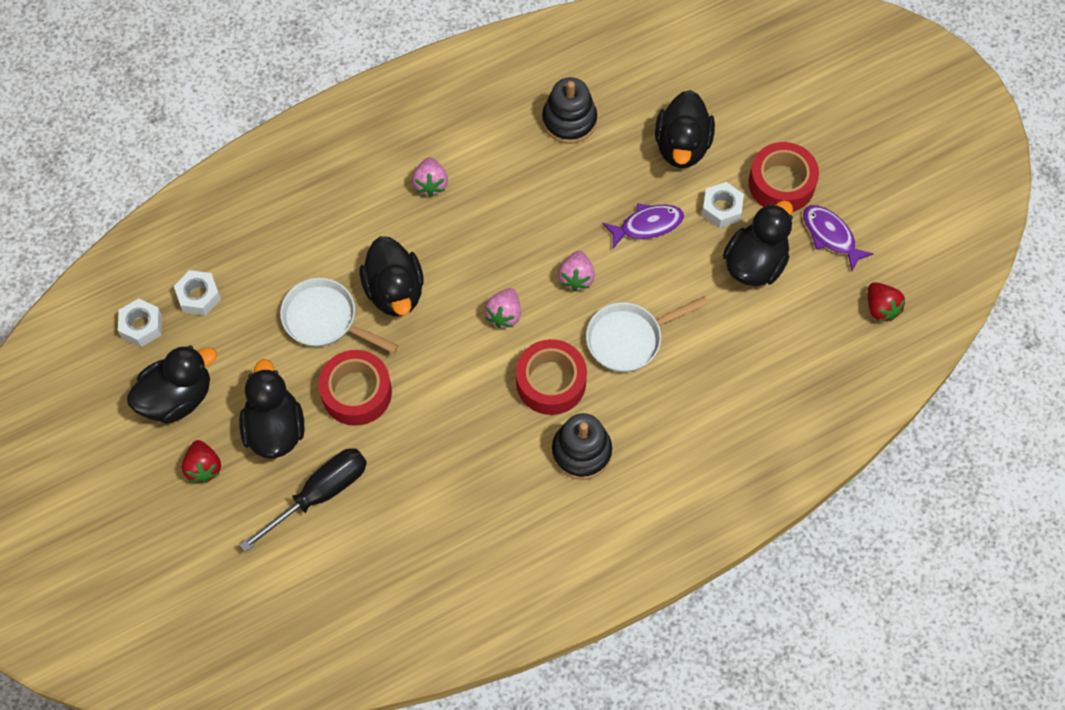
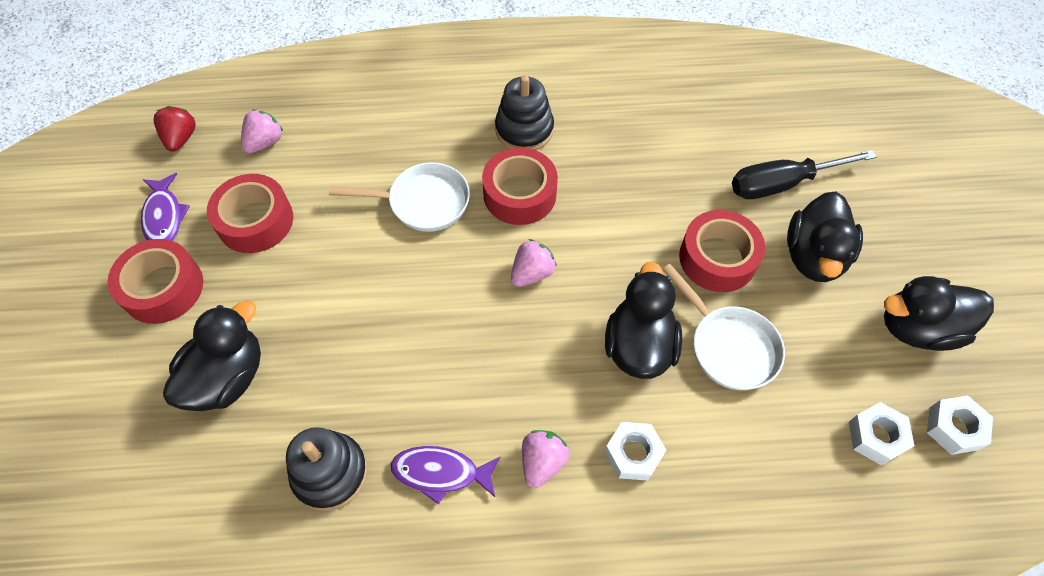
camera: 155 degrees left, 5 degrees down
(203, 467) = (897, 249): red strawberry -> none
(576, 278) = (437, 280): pink strawberry -> pink strawberry (265, 142)
(647, 225) = (330, 303): purple fish -> purple fish (440, 472)
(721, 209) = (243, 288): white nut -> white nut (633, 454)
(755, 263) = (255, 221): black duck -> red tape

